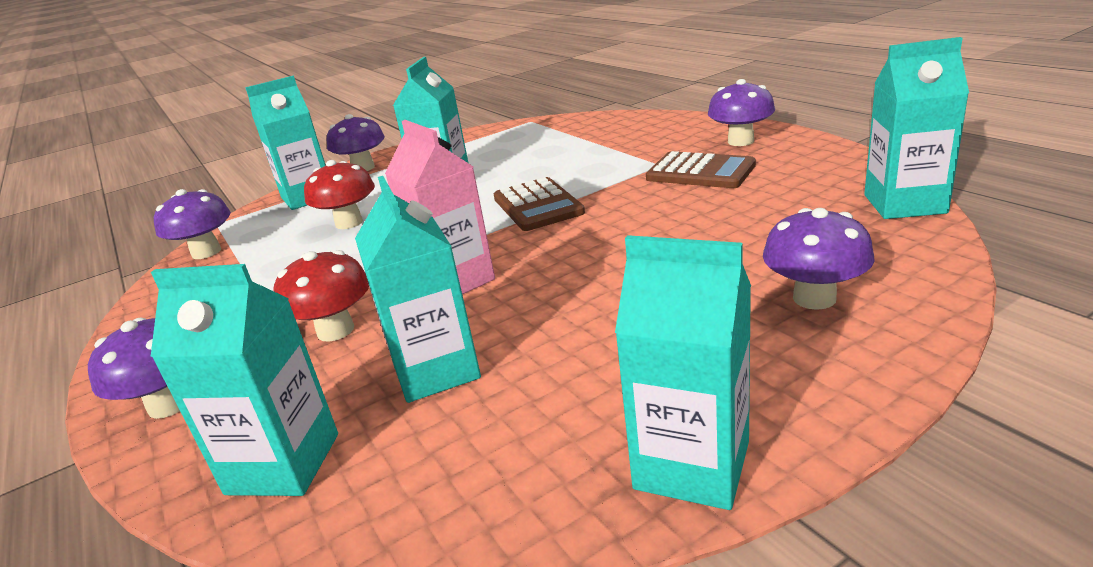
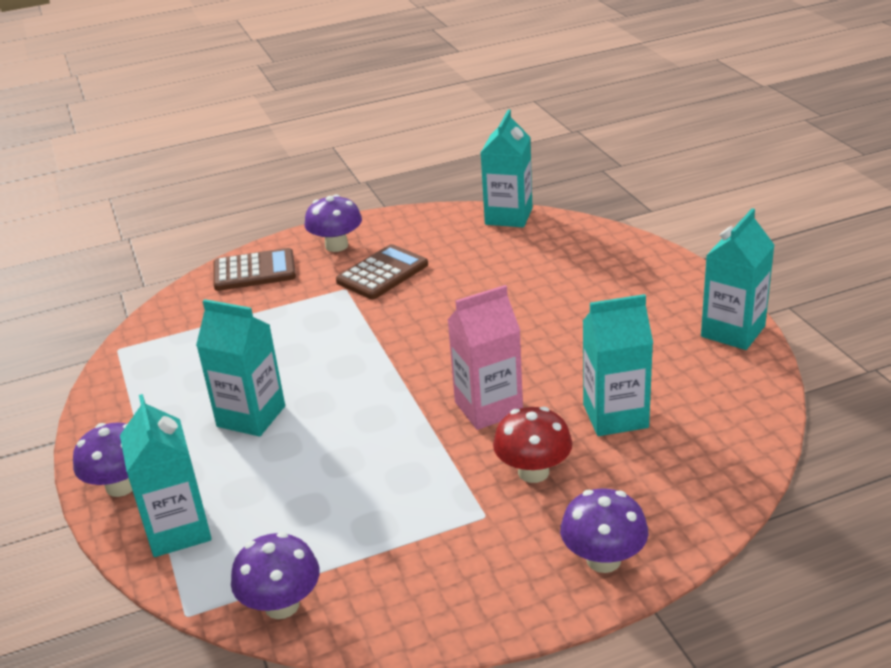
camera: 80 degrees left, 5 degrees up
(283, 464) = (695, 480): turquoise carton -> none
(349, 223) = (301, 484): red mushroom -> none
(537, 205) = (373, 358): brown calculator -> brown calculator (254, 271)
(814, 298) = (602, 269): purple mushroom -> none

